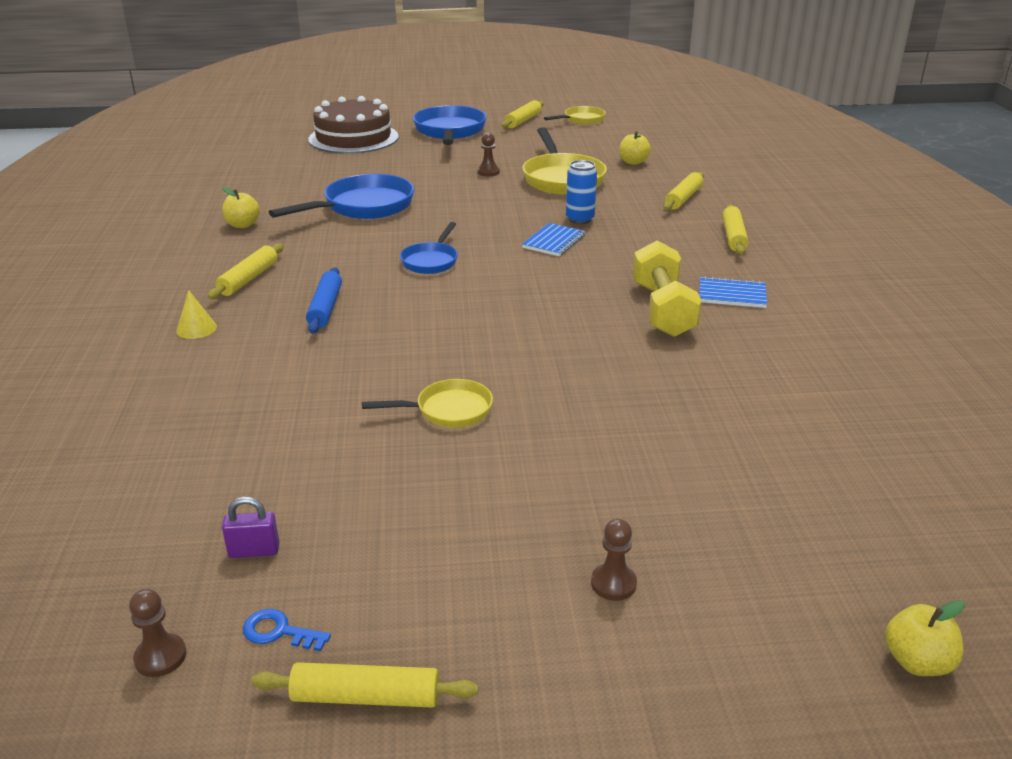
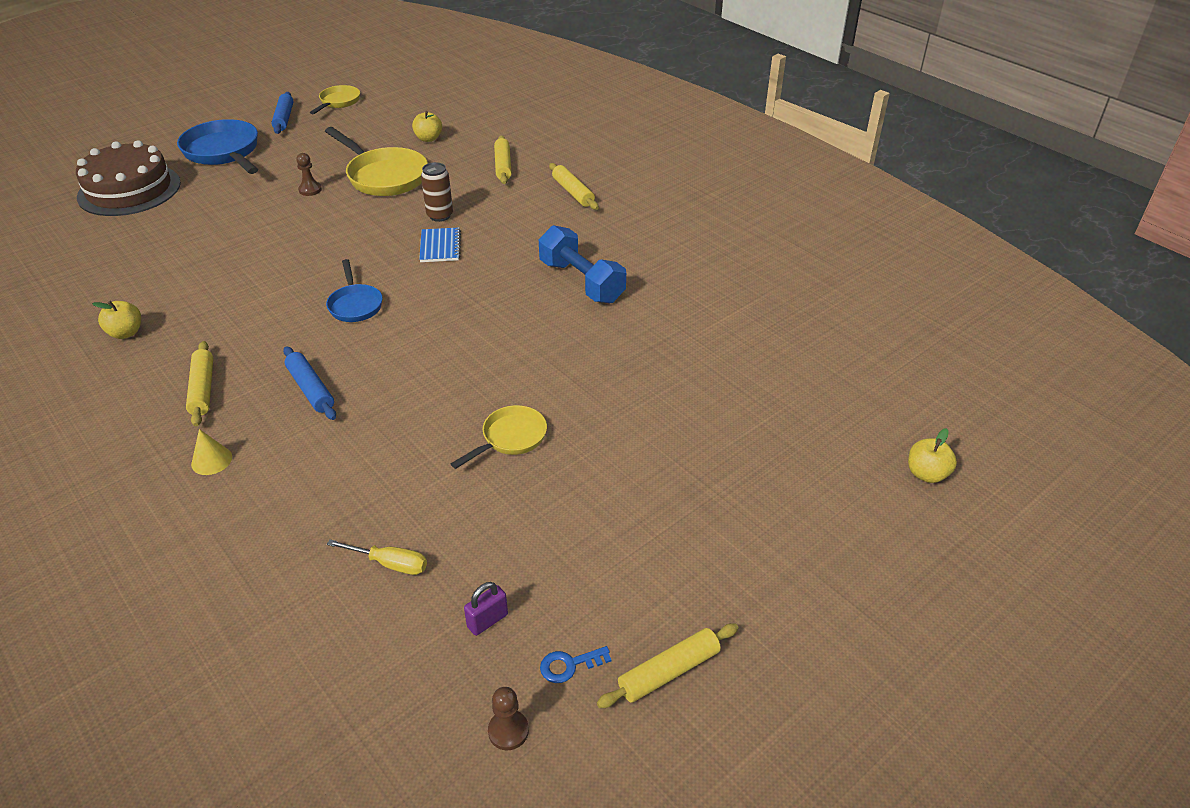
camera: 35 degrees left, 10 degrees up
(231, 463) = (389, 564): none -> yellow screwdriver
(363, 207) = (229, 269): blue pan -> none
(523, 121) = (284, 118): yellow rolling pin -> blue rolling pin
(580, 219) = (440, 216): blue can -> brown can
(613, 583) = (739, 513): brown pawn -> none
(663, 310) = (581, 282): yellow dumbbell -> blue dumbbell
(732, 295) = (617, 249): blue notebook -> none

